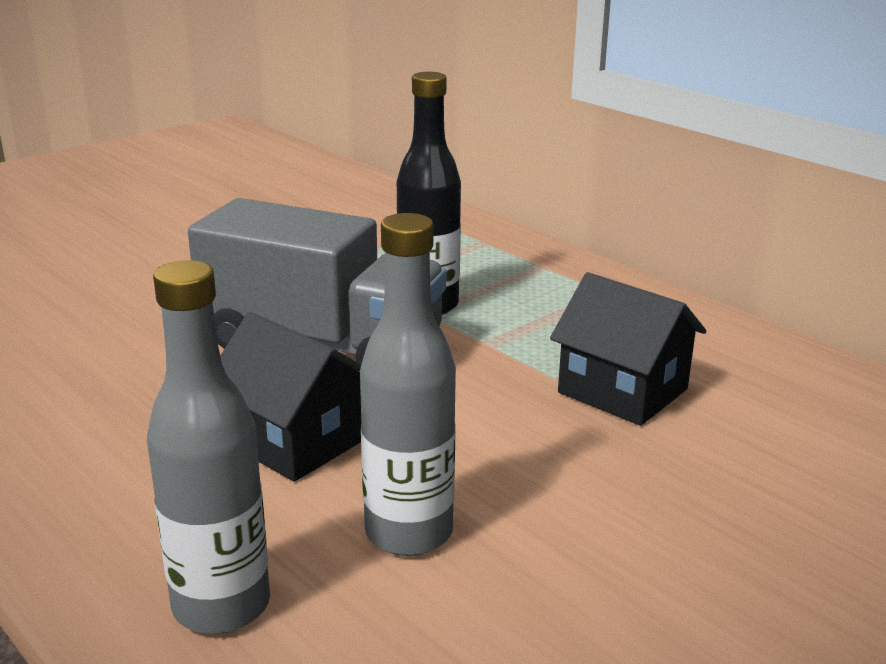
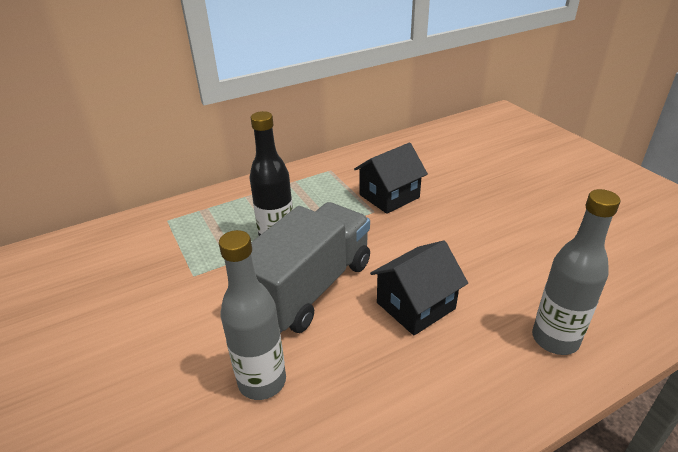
camera: 75 degrees left, 10 degrees up
(408, 533) = (497, 274): grey bottle -> grey bottle (262, 381)

